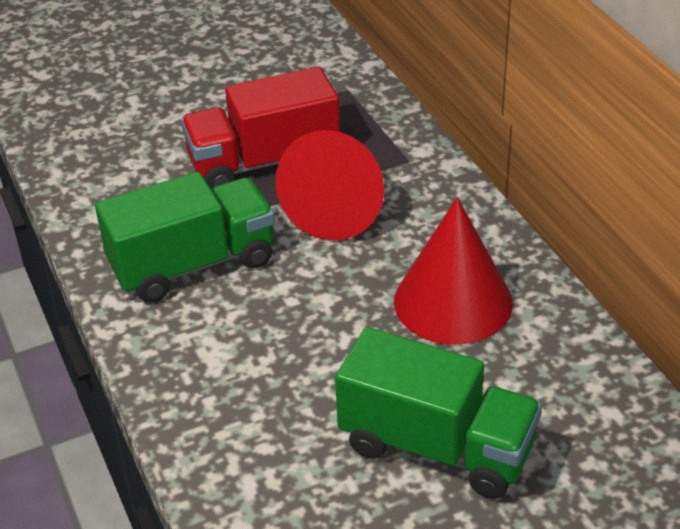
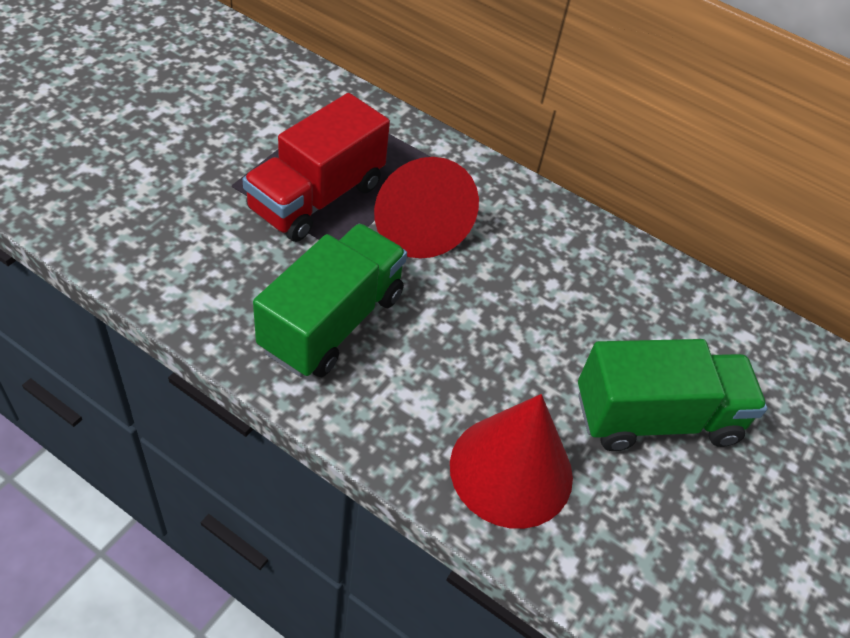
camera: 40 degrees left, 10 degrees up
(453, 302) = (570, 281): red cone -> red cone (511, 470)

